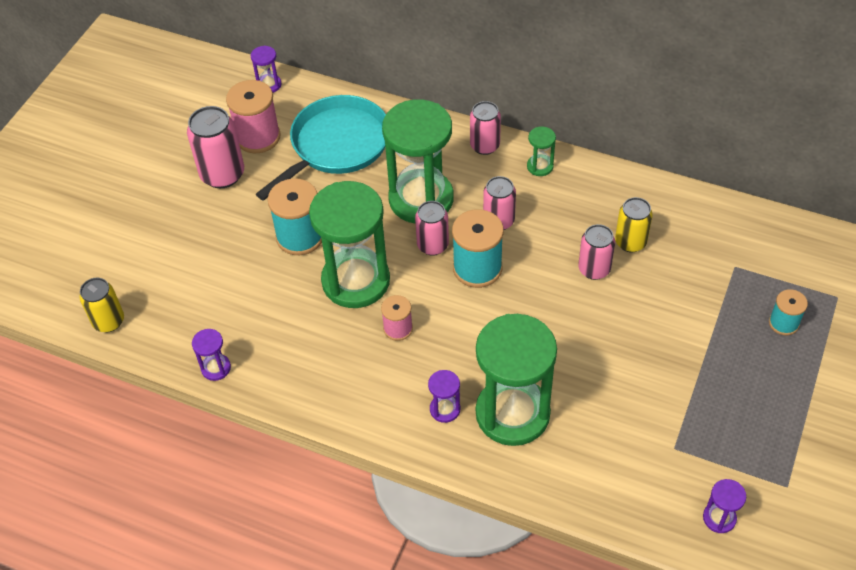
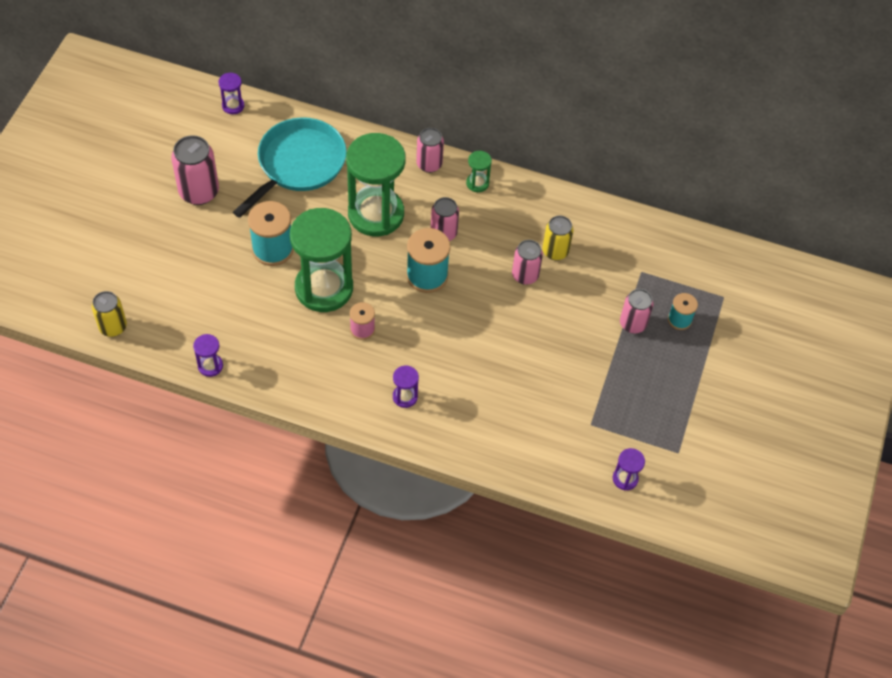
camera: 10 degrees left, 5 degrees up
(258, 137) = (227, 156): pink spool -> none
(432, 245) = (388, 256): pink can -> pink can (632, 324)
(512, 413) = (460, 399): green hourglass -> none

